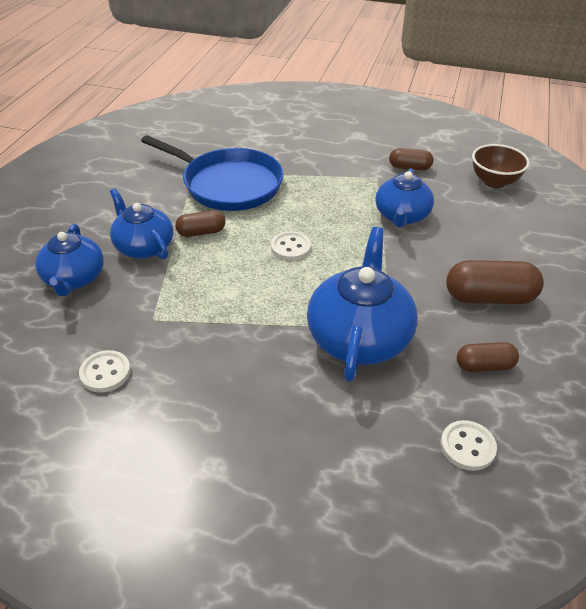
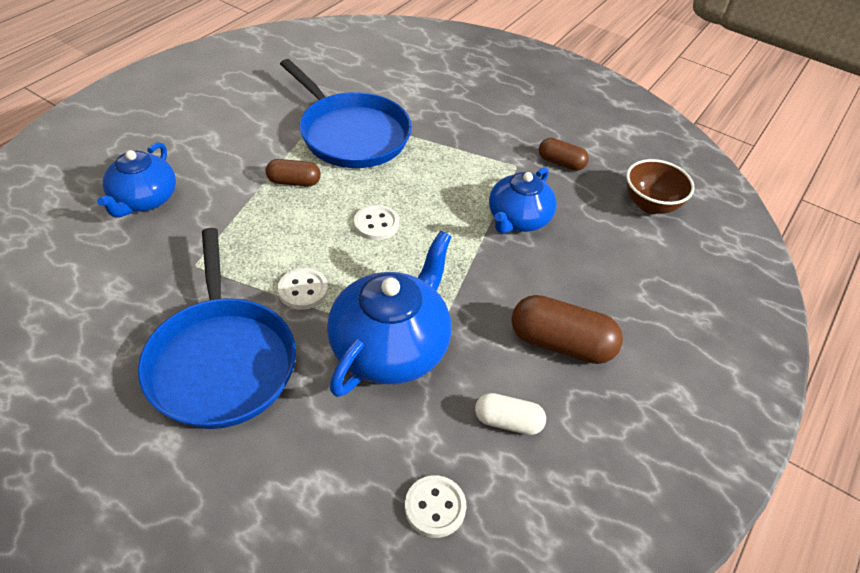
camera: 15 degrees right, 5 degrees up
(105, 373) = (120, 309): white button -> white button (303, 290)
(143, 247) = (228, 183): blue teapot -> none
(223, 389) = (221, 361): none -> blue pan
(484, 366) = (508, 422): brown capsule -> white capsule

